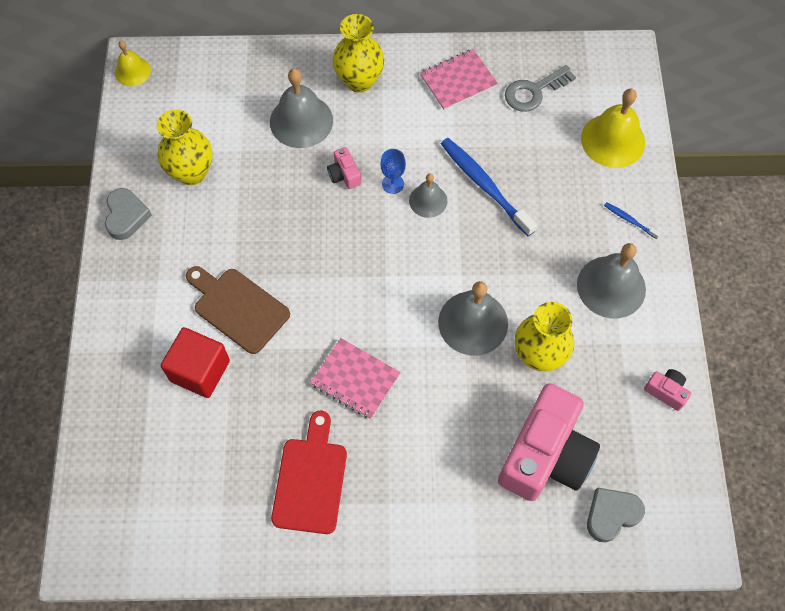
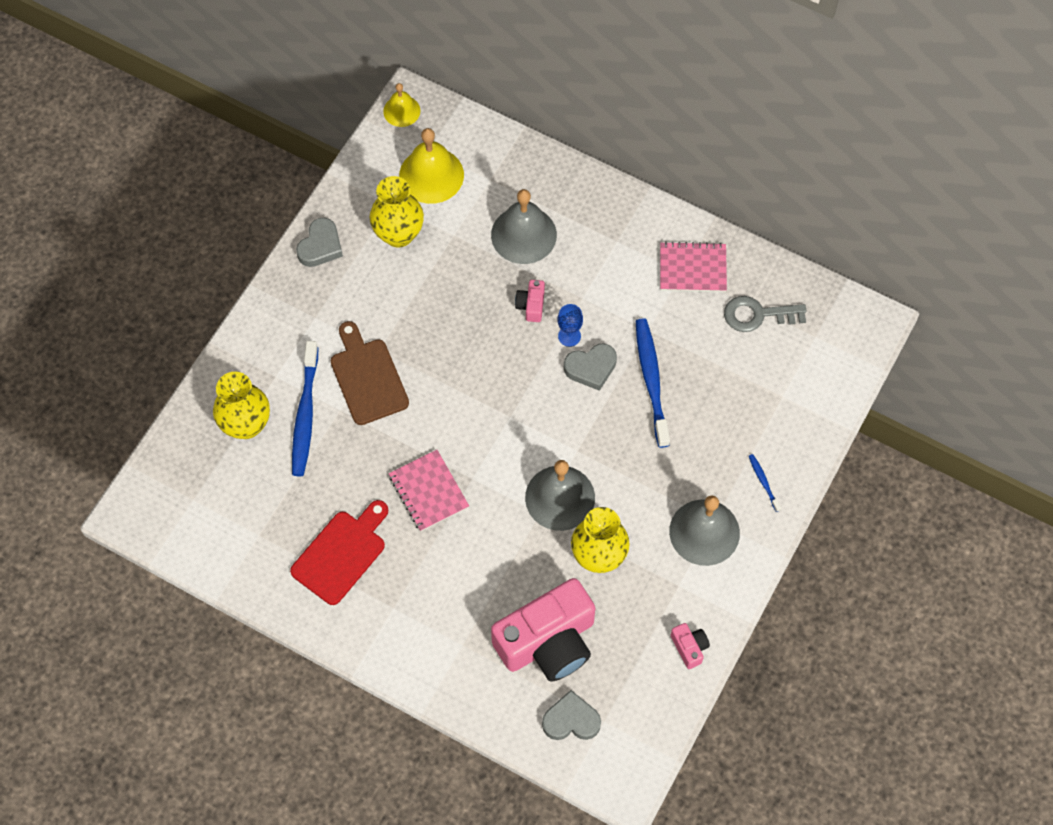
camera: 30 degrees right, 0 degrees up
(200, 371) = (305, 415): red cube -> blue toothbrush
(359, 81) = (600, 222): yellow vase -> yellow vase (246, 425)
(428, 200) = (591, 368): grey bell -> grey heart
(613, 140) = (800, 400): yellow bell -> yellow bell (431, 175)

